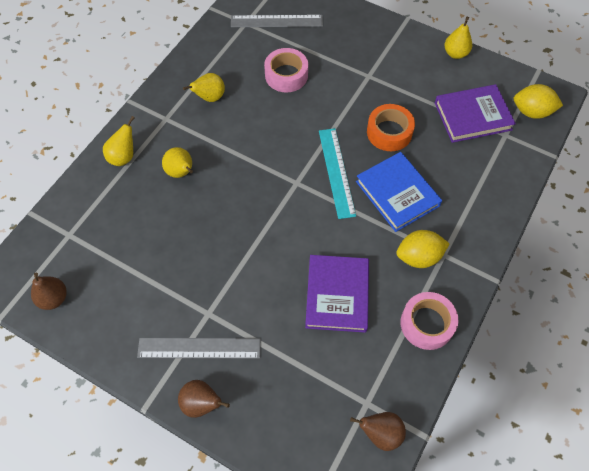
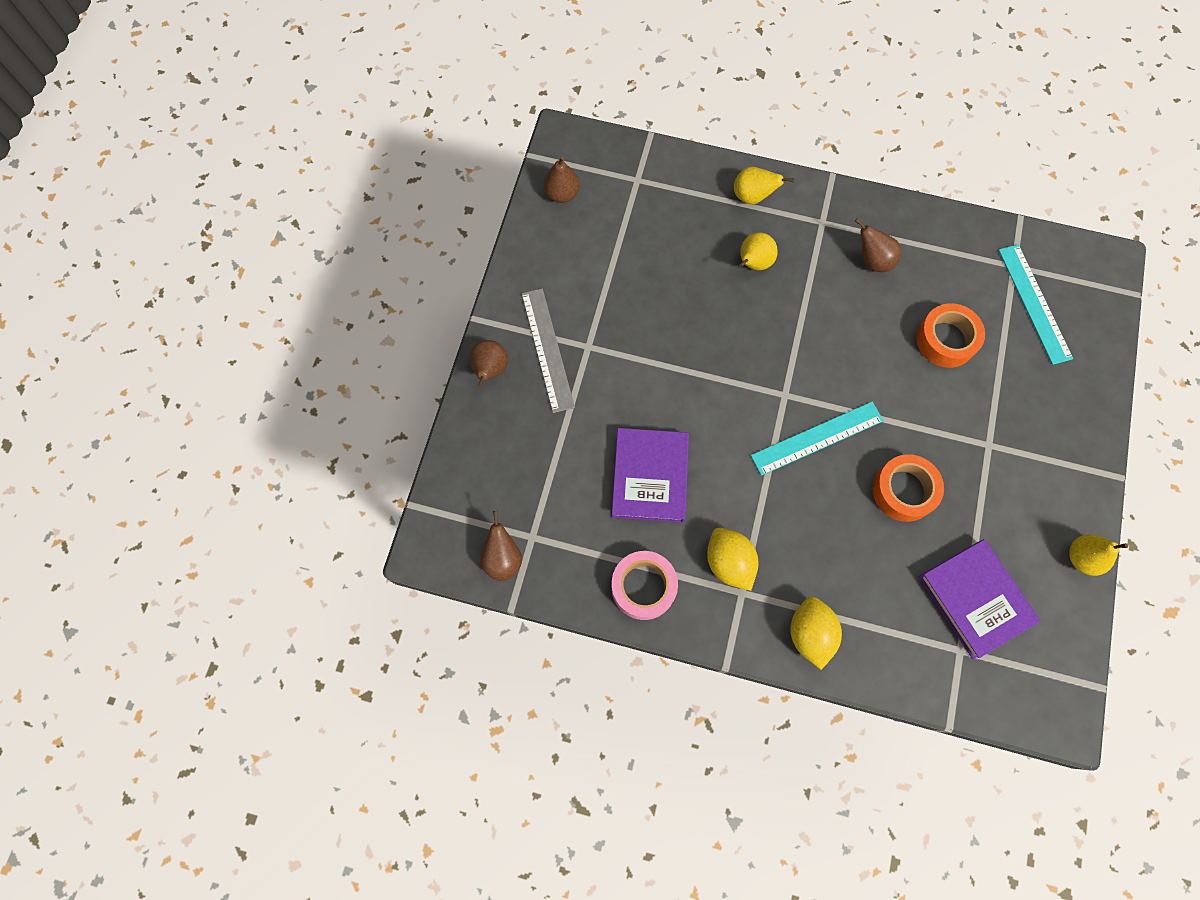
camera: 75 degrees right, 10 degrees up
(209, 98) = (872, 260): yellow pear -> brown pear
(276, 21) = (1034, 303): grey ruler -> turquoise ruler
(286, 75) = (945, 340): pink tape -> orange tape
(337, 295) = (649, 476): purple book -> purple book turned 75 degrees counterclockwise
(397, 194) = (811, 519): blue book -> none
(531, 112) = (1017, 684): yellow lemon -> yellow lemon (810, 634)

